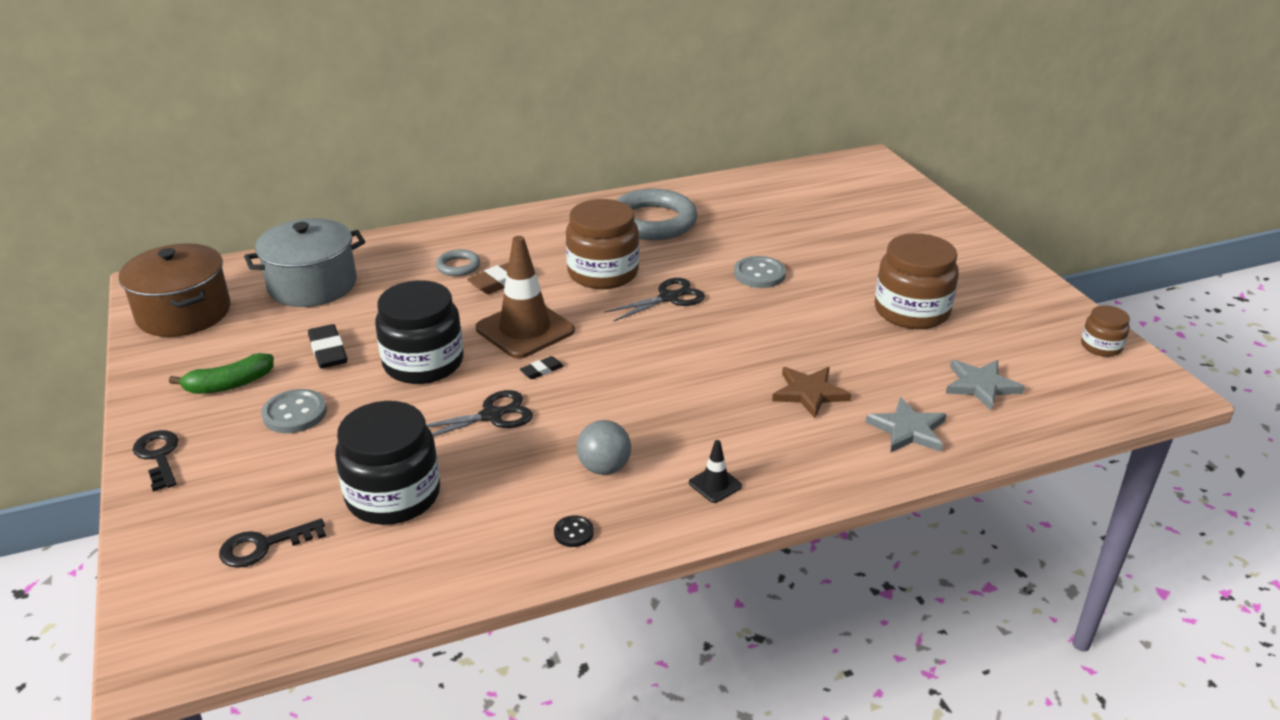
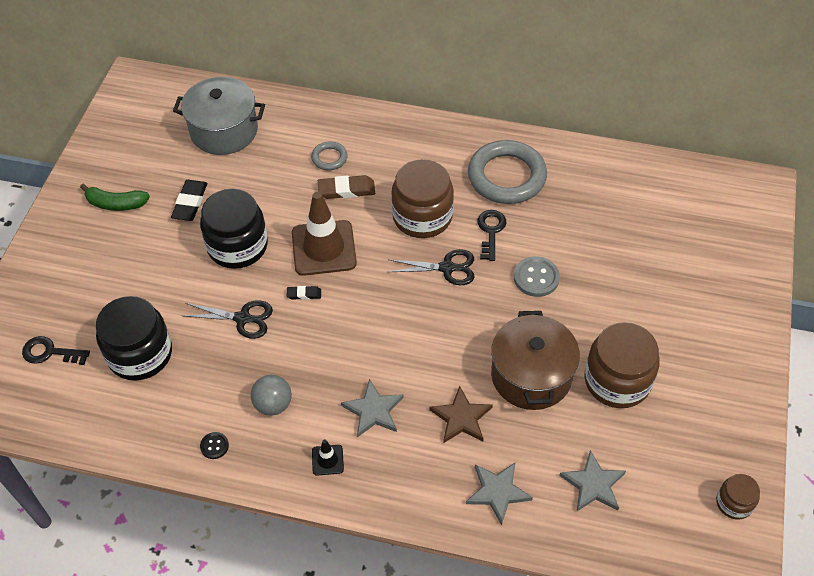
camera: 35 degrees right, 20 degrees up
(158, 456) = (43, 247): black key -> black key (491, 231)
(184, 313) = (132, 120): brown pot -> brown pot (531, 375)
(295, 413) = (134, 251): grey button -> none
(717, 425) = (373, 410): none -> grey star

